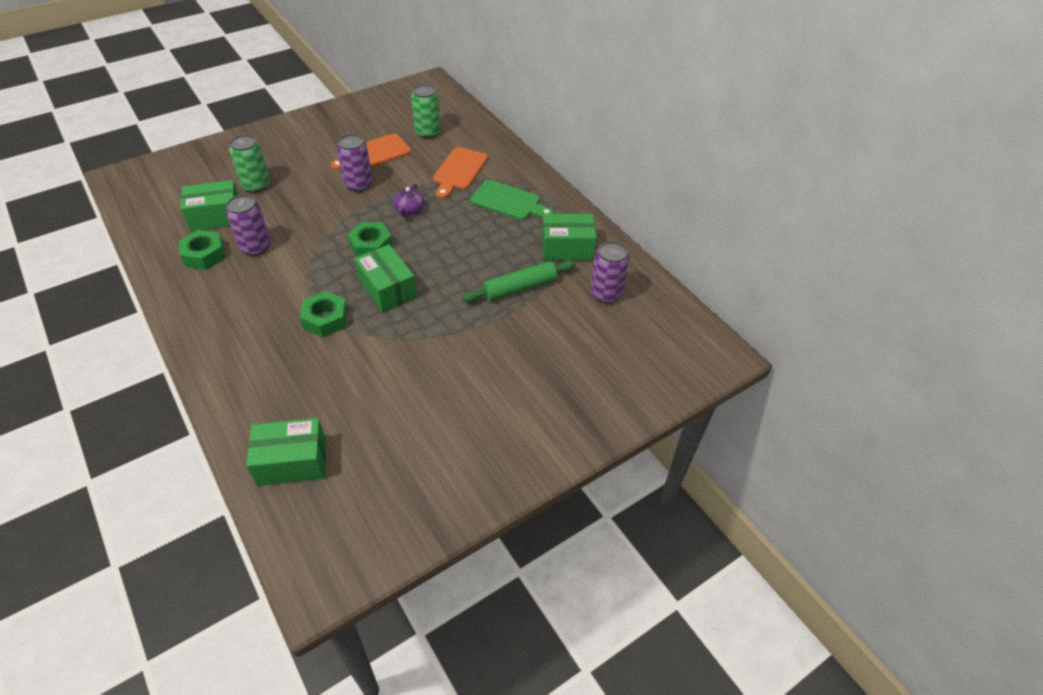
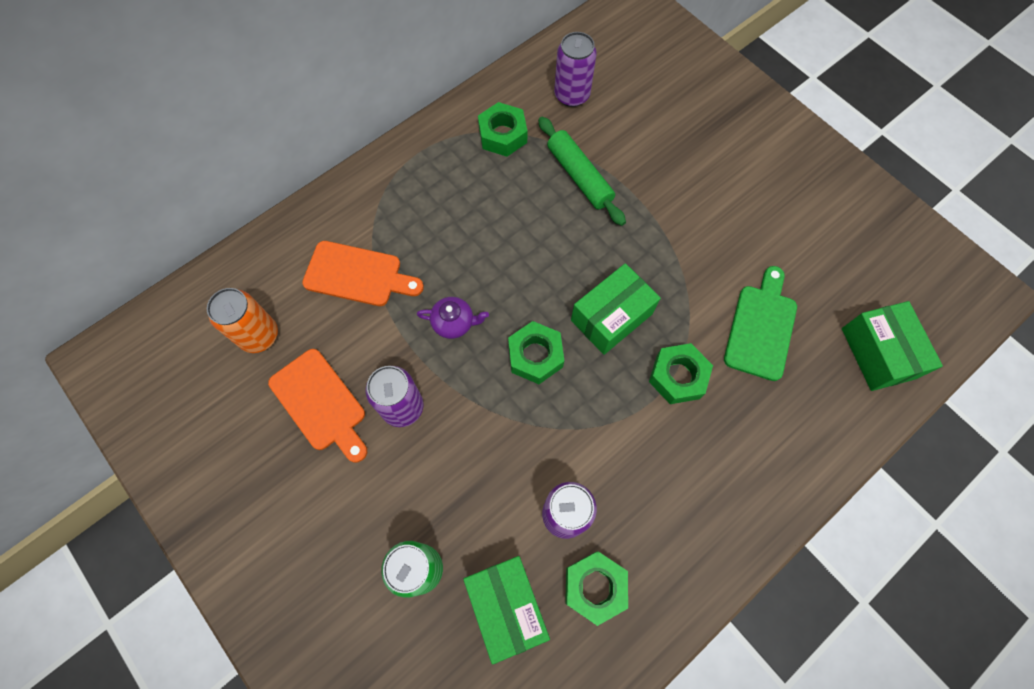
camera: 95 degrees left, 20 degrees up
(427, 132) = (259, 335): green can -> orange can
(508, 202) = (421, 205): green cutting board -> green cutting board (761, 327)
(567, 248) = (502, 135): green box -> green nut

